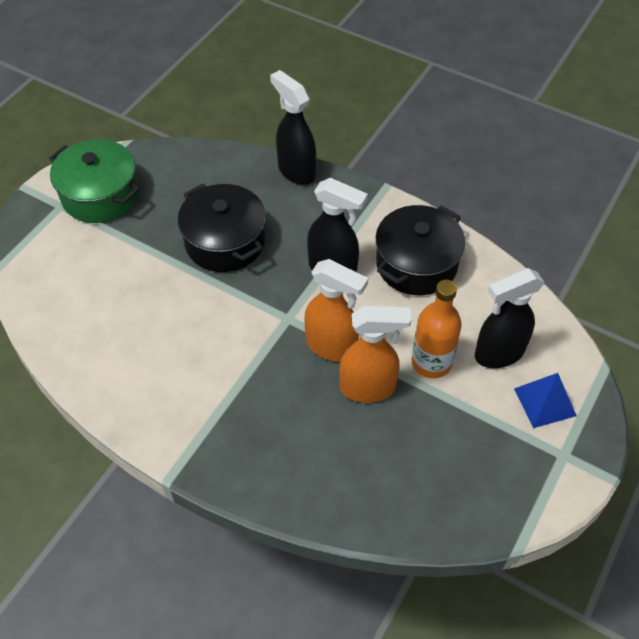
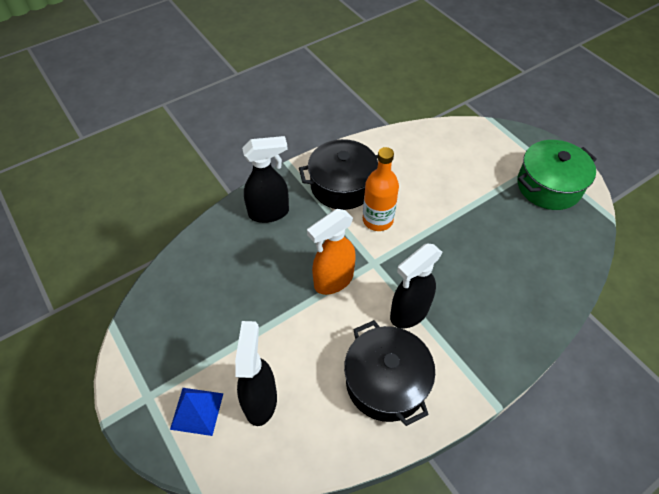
camera: 115 degrees right, 0 degrees up
(225, 242) = (469, 248): black pot -> black pot (342, 186)
(296, 171) = (540, 331): black spray bottle -> black spray bottle (269, 213)
(368, 388) = (284, 289): orange spray bottle -> none
(431, 362) = (282, 343): orange bottle -> orange bottle (377, 220)

